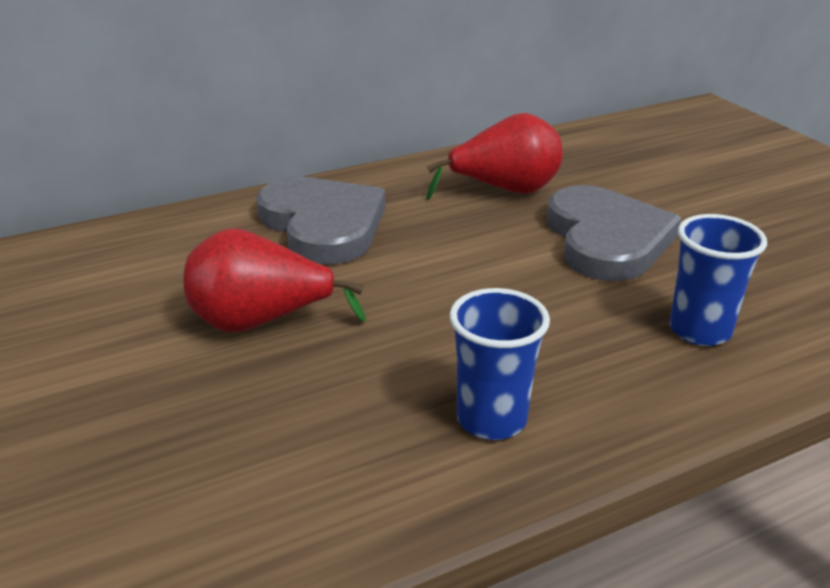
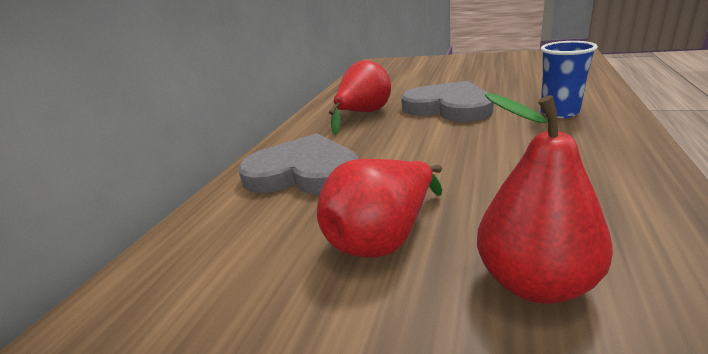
camera: 40 degrees left, 5 degrees down
(273, 423) = (535, 282): none -> red pear
(491, 419) = (602, 189): blue cup -> none

